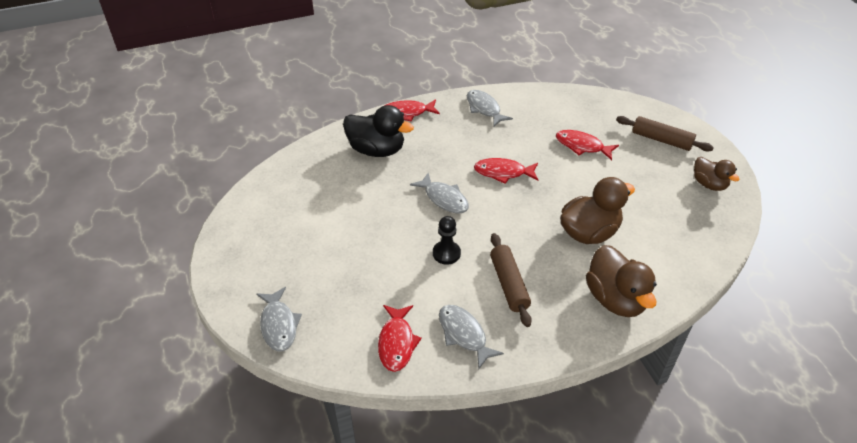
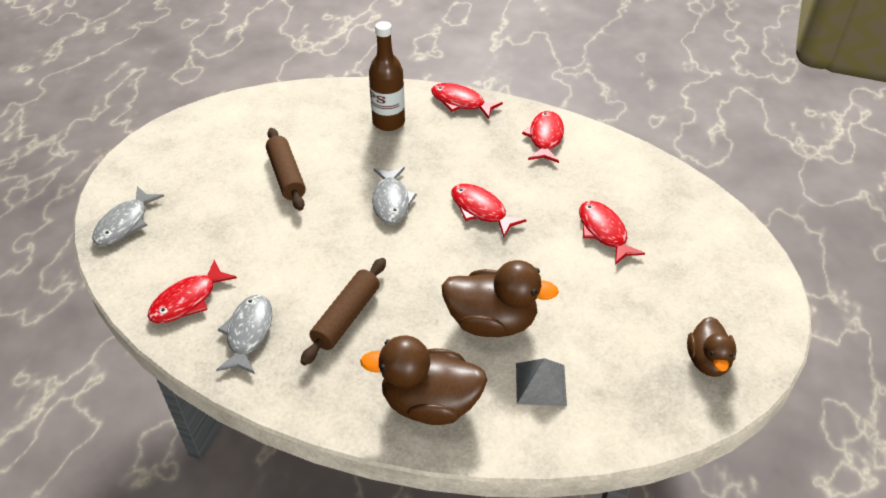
camera: 40 degrees right, 0 degrees up
(377, 150) = (388, 122): black duck -> brown bottle
(446, 253) = (328, 252): black pawn -> none
(484, 109) = (545, 138): grey fish -> red fish
(615, 299) = (430, 404): brown duck -> brown duck turned 75 degrees clockwise
(653, 249) = (541, 384): none -> grey pyramid
(661, 140) = (712, 279): brown rolling pin -> brown rolling pin (286, 176)

